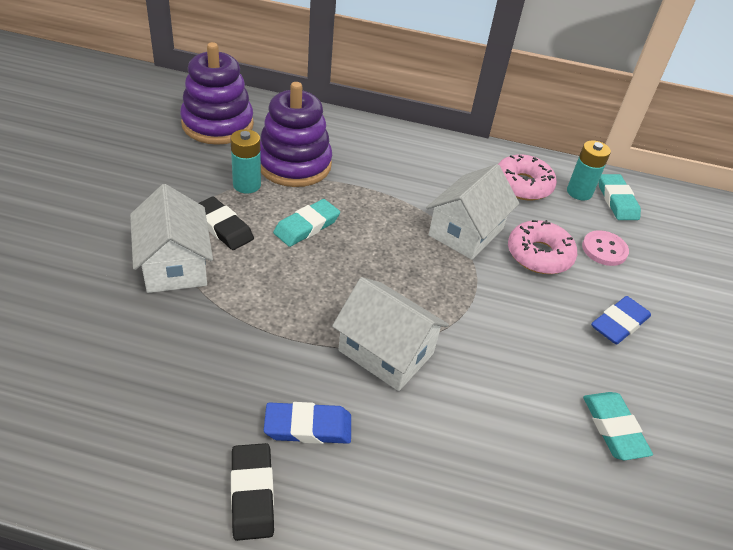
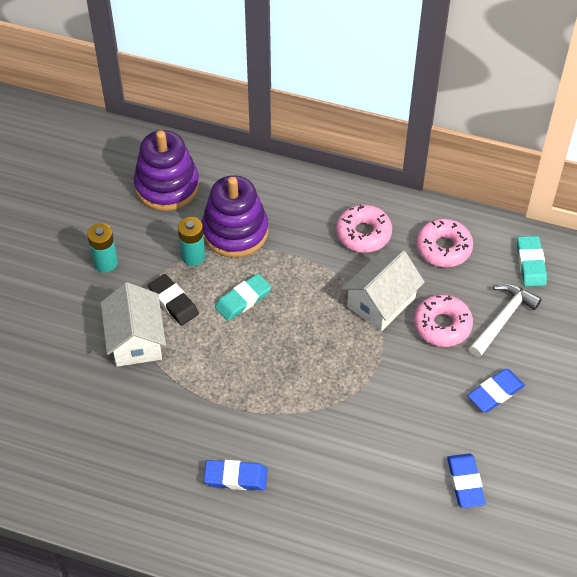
camera: 10 degrees right, 10 degrees up
(252, 494) = (196, 524): black eraser -> none
(386, 352) = (298, 418): white house -> none
(435, 170) = (363, 234): none -> pink donut
(579, 192) = (496, 255): turquoise battery -> turquoise battery (105, 263)
(604, 249) = (503, 319): pink button -> white hammer
(614, 428) = (465, 482): turquoise eraser -> blue eraser

